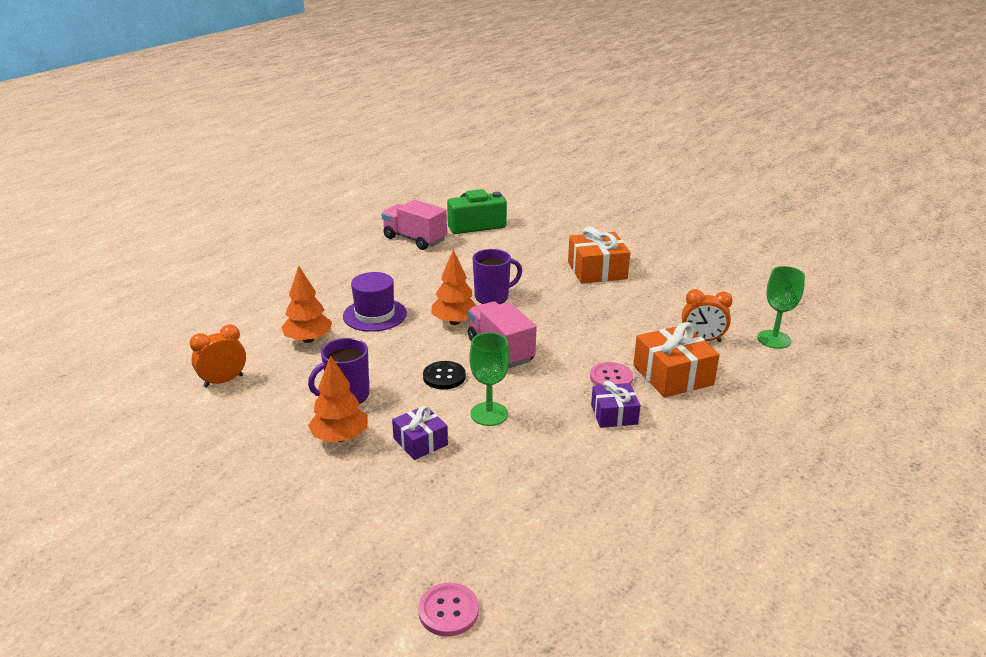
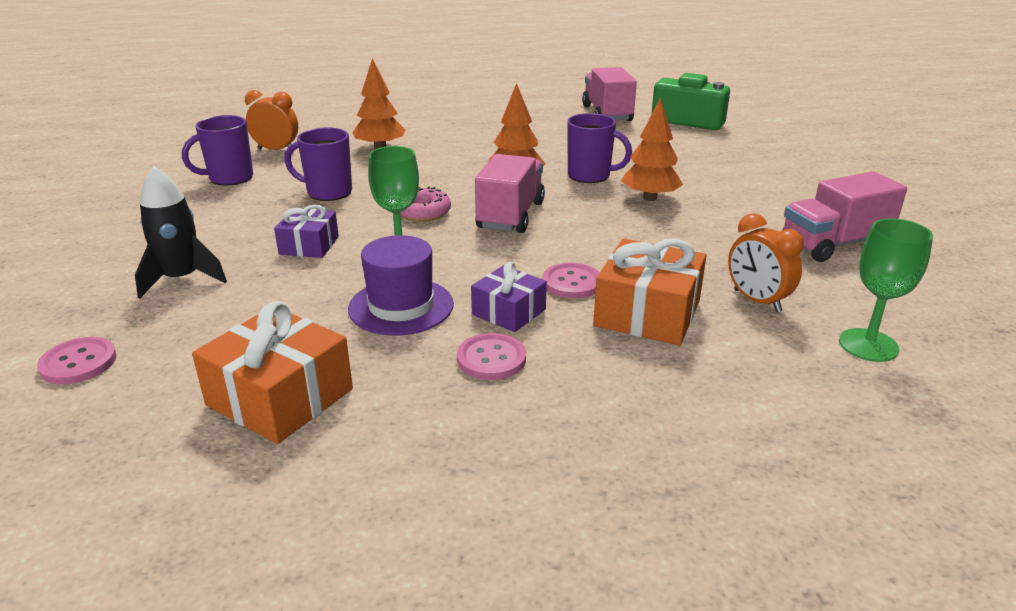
camera: 45 degrees right, 0 degrees up
(240, 425) = (229, 178): none -> purple mug
(340, 437) = (266, 215): orange tree -> orange tree (649, 198)
(375, 315) = (461, 151): purple hat -> purple hat (401, 306)
(386, 517) = (181, 279): none -> black rocket
(444, 376) = (423, 212): black button -> pink donut
(597, 270) = (751, 194): orange gift -> orange gift (280, 397)
(654, 446) = (491, 359): none -> pink button
(680, 286) = (834, 244): none -> pink truck

